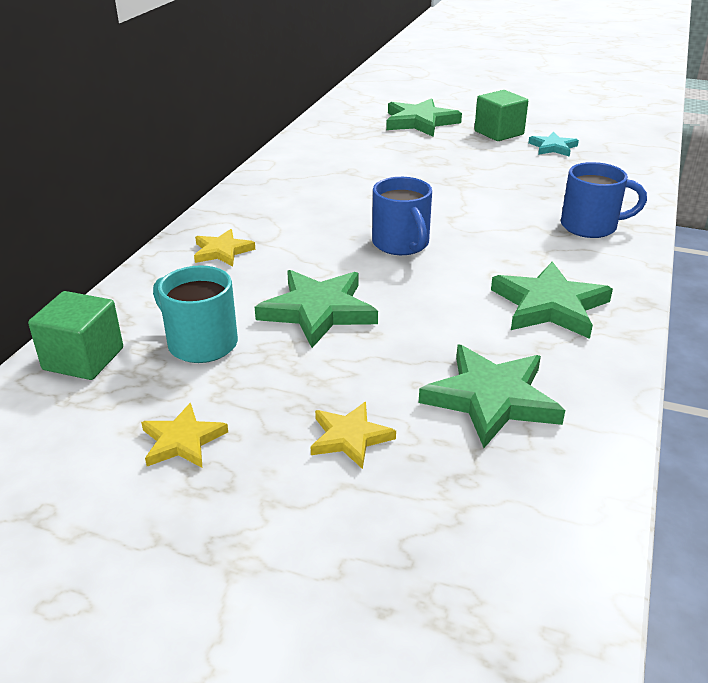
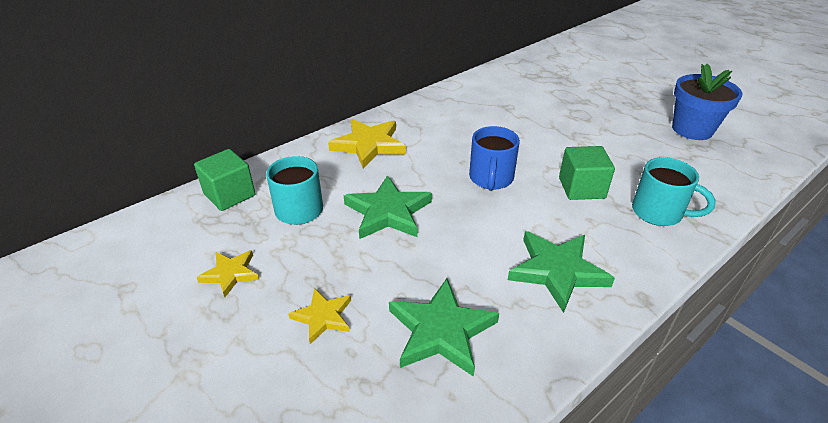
camera: 30 degrees right, 5 degrees up
(222, 251) = (369, 145): yellow star -> yellow star, size x1.71
(420, 122) = (598, 78): green star -> none
(499, 133) = (655, 104): green cube -> green cube (581, 188)
(553, 147) = (692, 129): turquoise star -> blue flower pot
(591, 226) = (659, 213): blue mug -> turquoise mug

